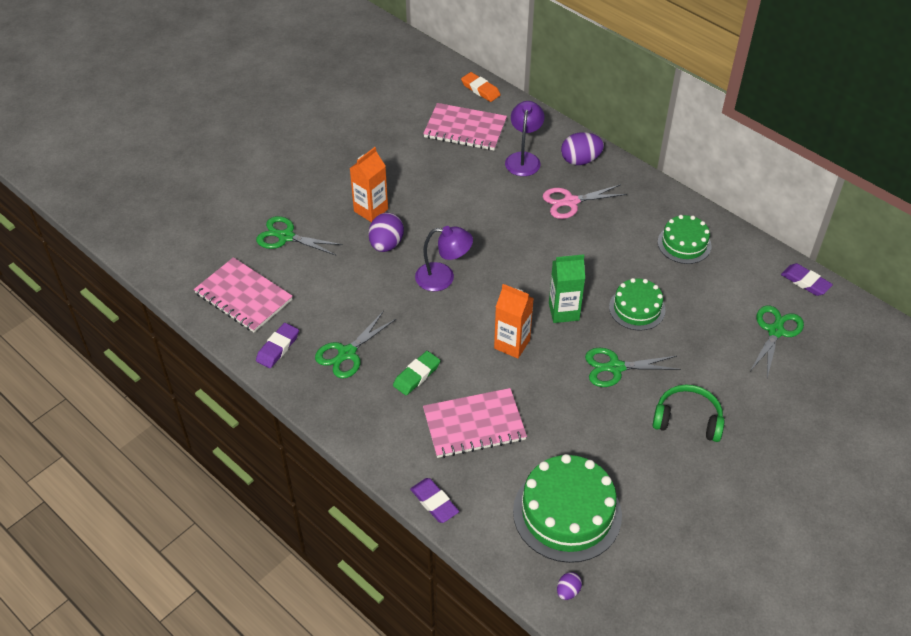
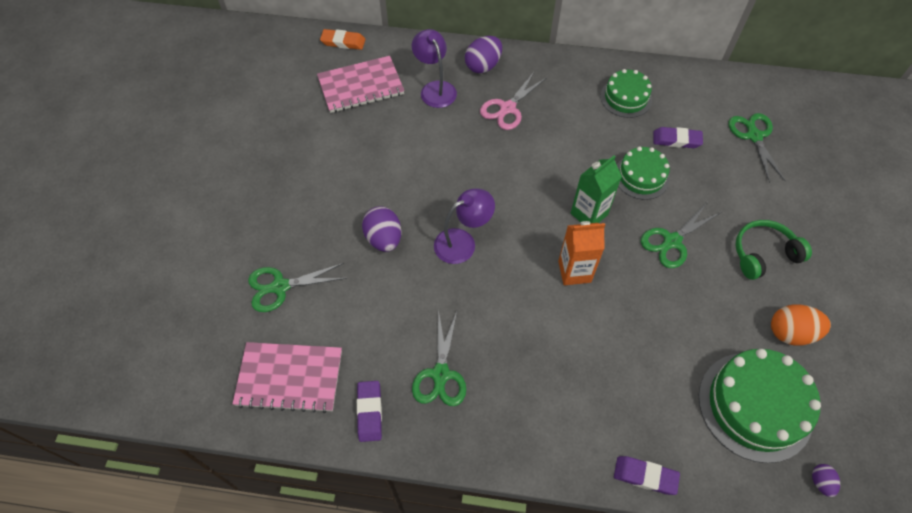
camera: 35 degrees left, 10 degrees up
(371, 210) = (341, 212): orange carton -> none
(416, 375) = (521, 355): green eraser -> none
(474, 424) = (611, 372): pink notebook -> none
(651, 485) = (791, 333): none -> orange egg
(805, 282) = (737, 82): purple eraser -> purple eraser (676, 140)

